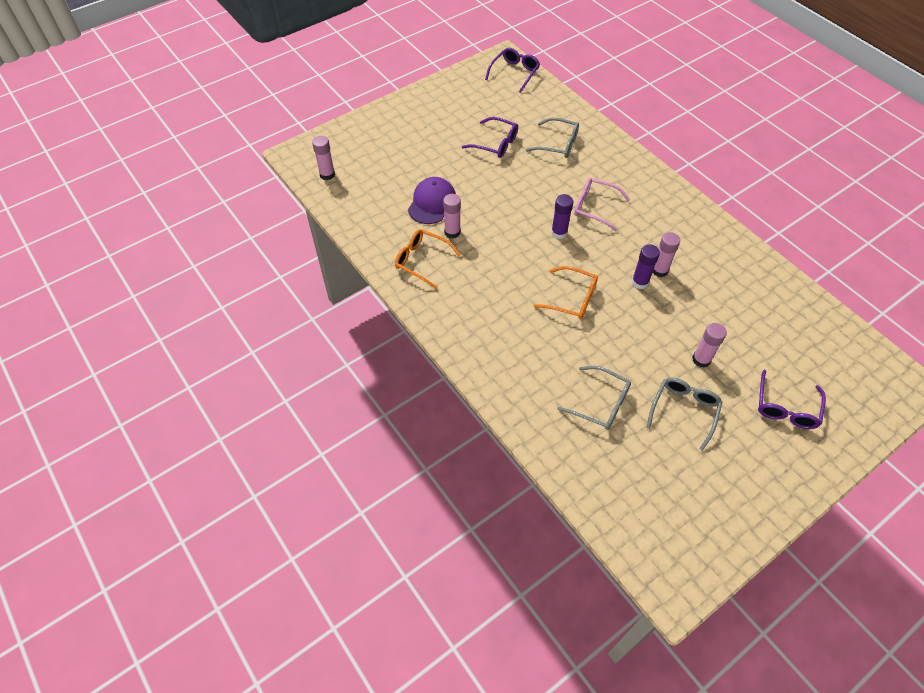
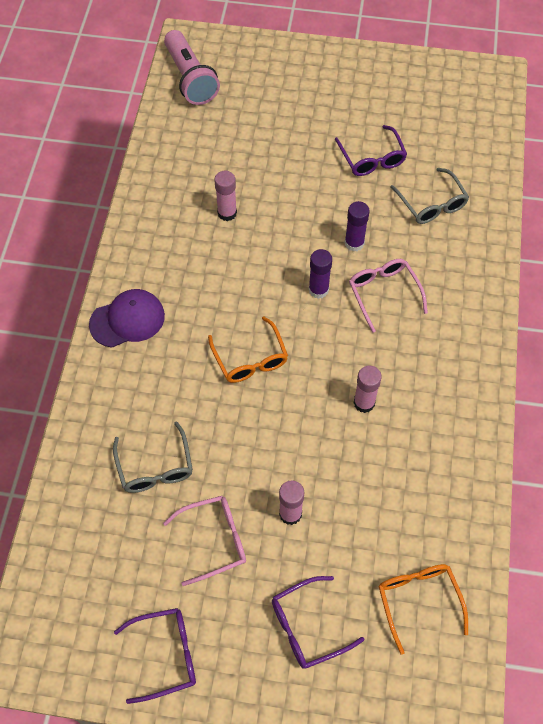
camera: 45 degrees right, 5 degrees up
(327, 174) = (190, 78): pink glue stick -> pink flashlight
(422, 261) = (170, 219): orange glasses -> orange glasses (419, 601)
(432, 203) = (243, 172): purple cap -> purple cap (127, 320)
(514, 73) = (484, 99): purple glasses -> purple glasses (165, 655)
(640, 282) = (330, 397): purple glue stick -> purple glue stick (354, 243)
(683, 411) = (214, 540): grey glasses -> pink glasses

